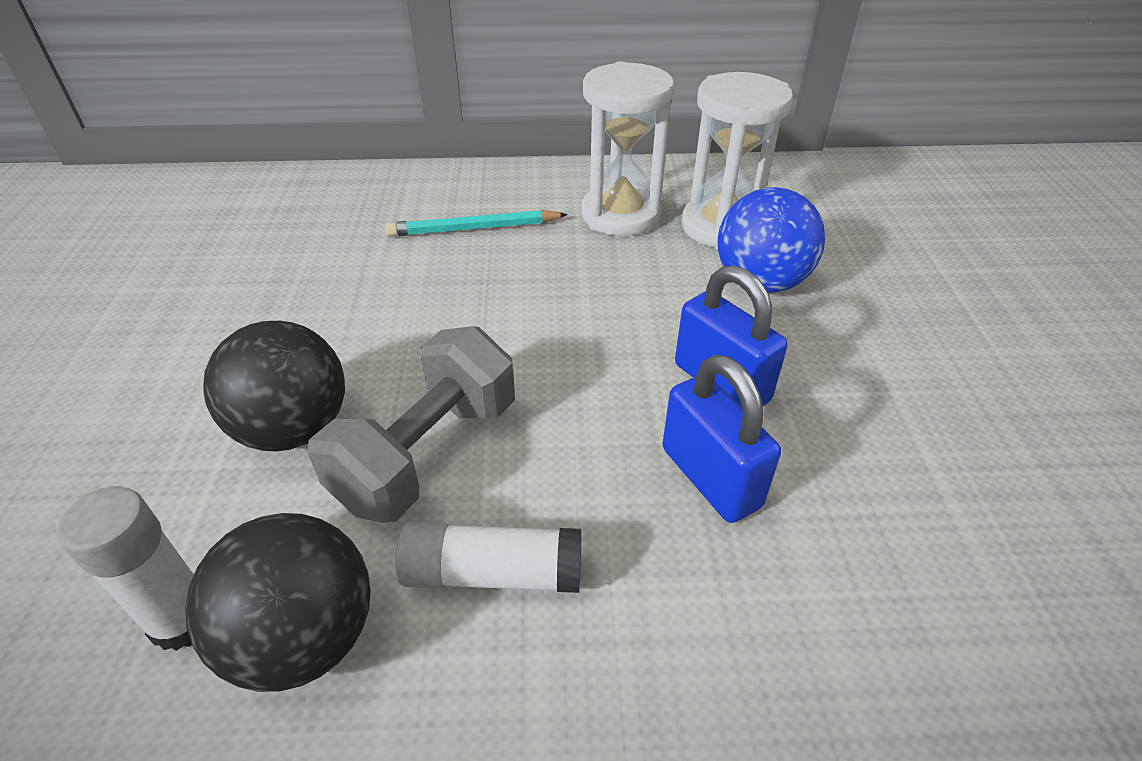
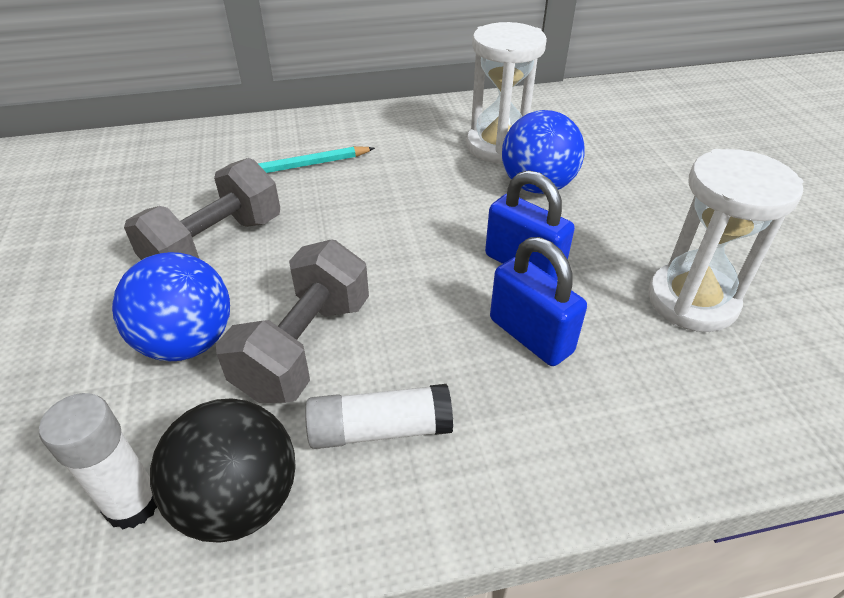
camera: 10 degrees left, 0 degrees up
(294, 428) = (187, 342): black ball -> blue ball
(354, 314) = (215, 245): none -> grey dumbbell
(620, 215) = (417, 145): white hourglass -> white hourglass (692, 301)

